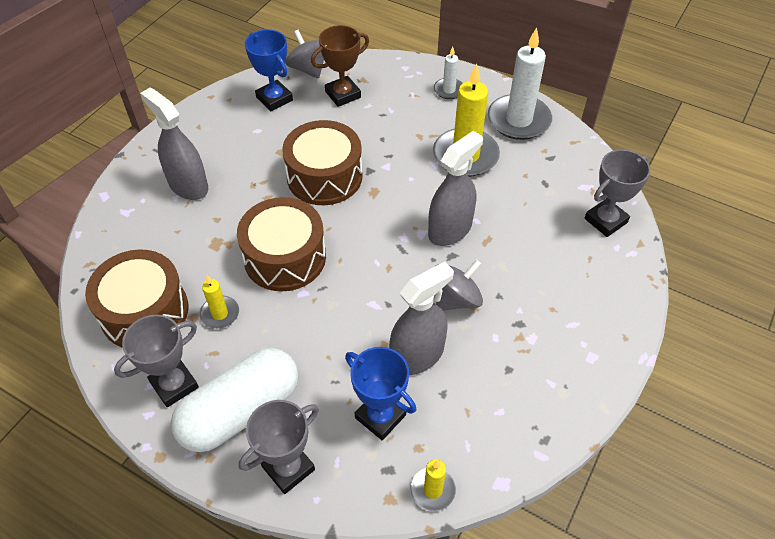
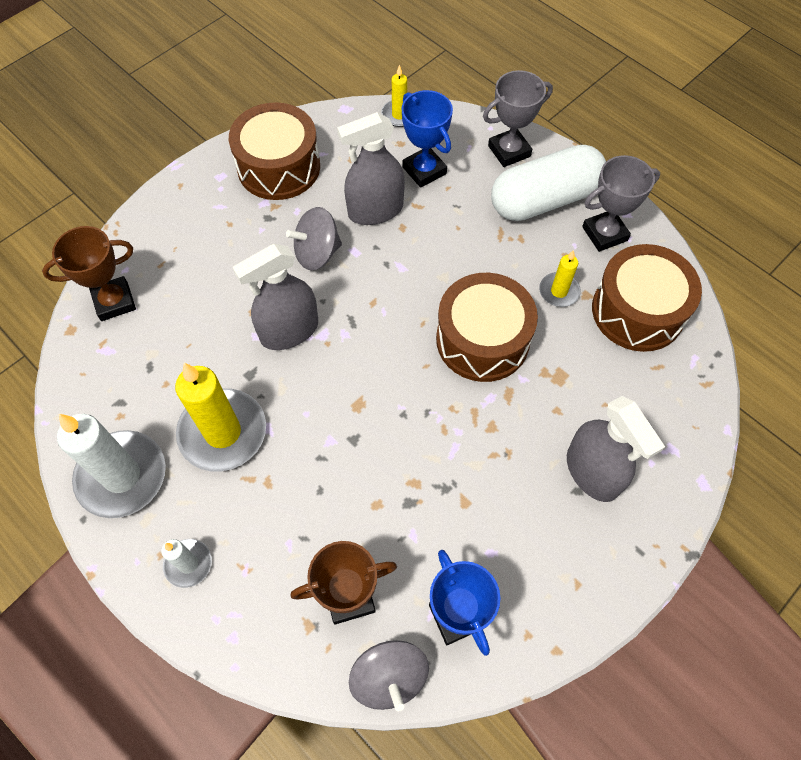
camera: 165 degrees left, 10 degrees up
(324, 176) = (413, 443): brown drum -> brown drum (279, 167)
(605, 220) = (114, 301): grey trophy -> brown trophy

